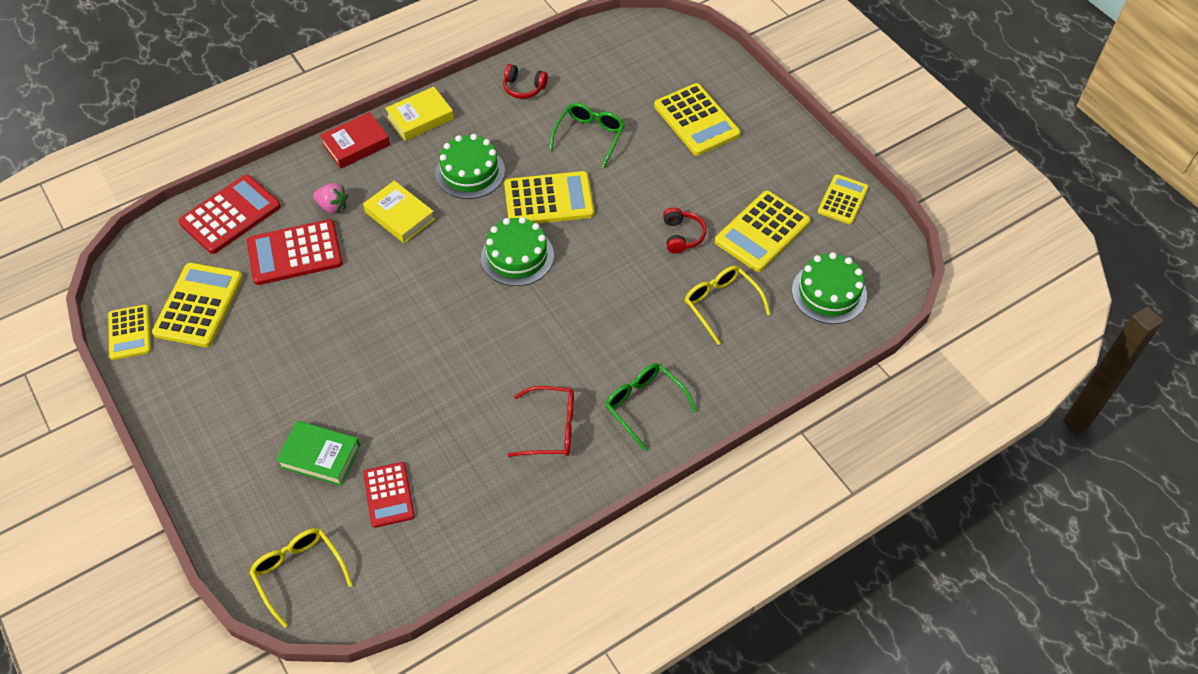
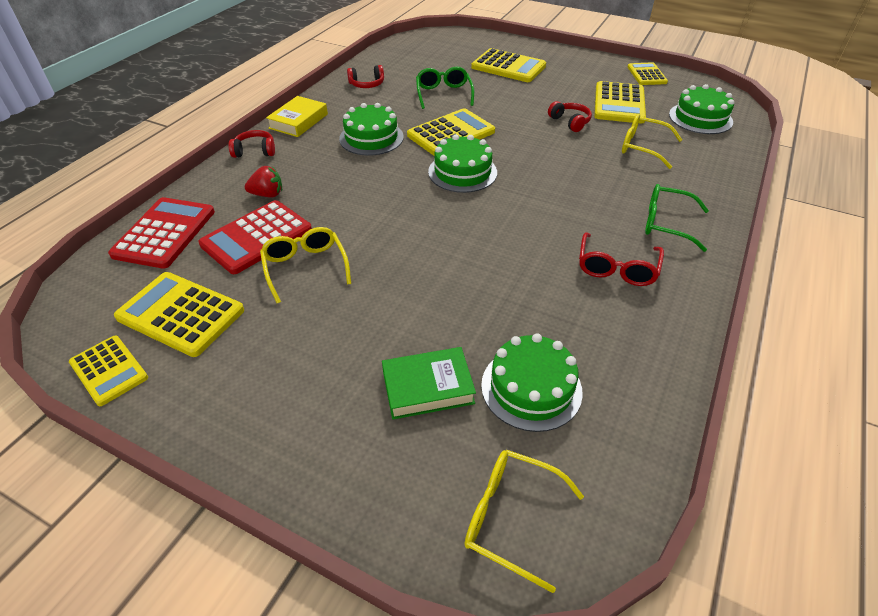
camera: 30 degrees left, 10 degrees down
(199, 305) = (181, 314): yellow calculator -> yellow calculator turned 45 degrees counterclockwise
(311, 303) = (305, 267): none -> yellow glasses
(333, 206) = (267, 194): pink strawberry -> red strawberry
(356, 144) = (255, 151): red book -> red headphones
(388, 495) = (531, 388): red calculator -> green cake
(399, 216) = (336, 181): yellow book -> none
(552, 428) = (616, 268): red glasses -> red glasses turned 135 degrees clockwise

